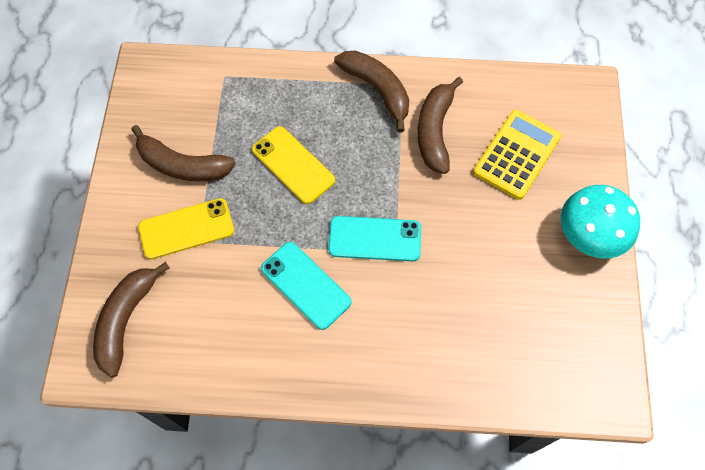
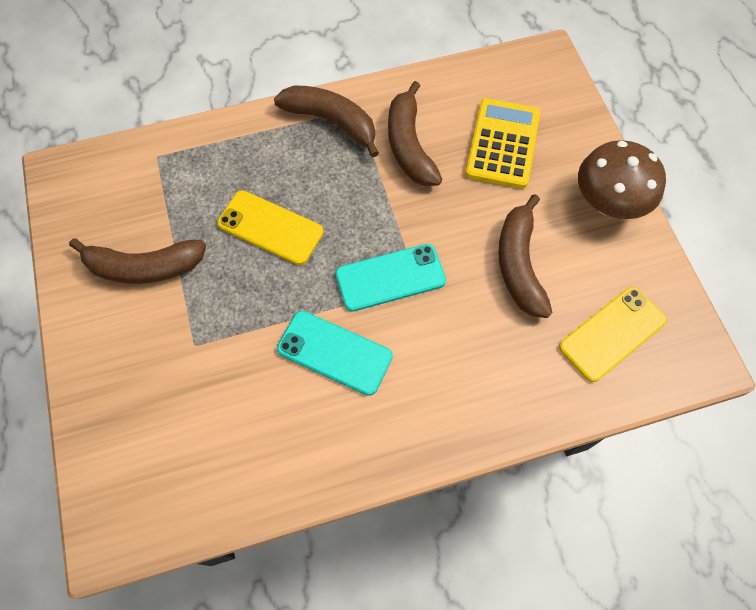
camera: 20 degrees left, 0 degrees up
(126, 320) = (142, 463): brown banana -> brown banana (519, 264)
(186, 229) = (175, 336): yellow phone -> yellow phone (612, 334)
(588, 236) = (608, 203): turquoise mushroom -> brown mushroom

